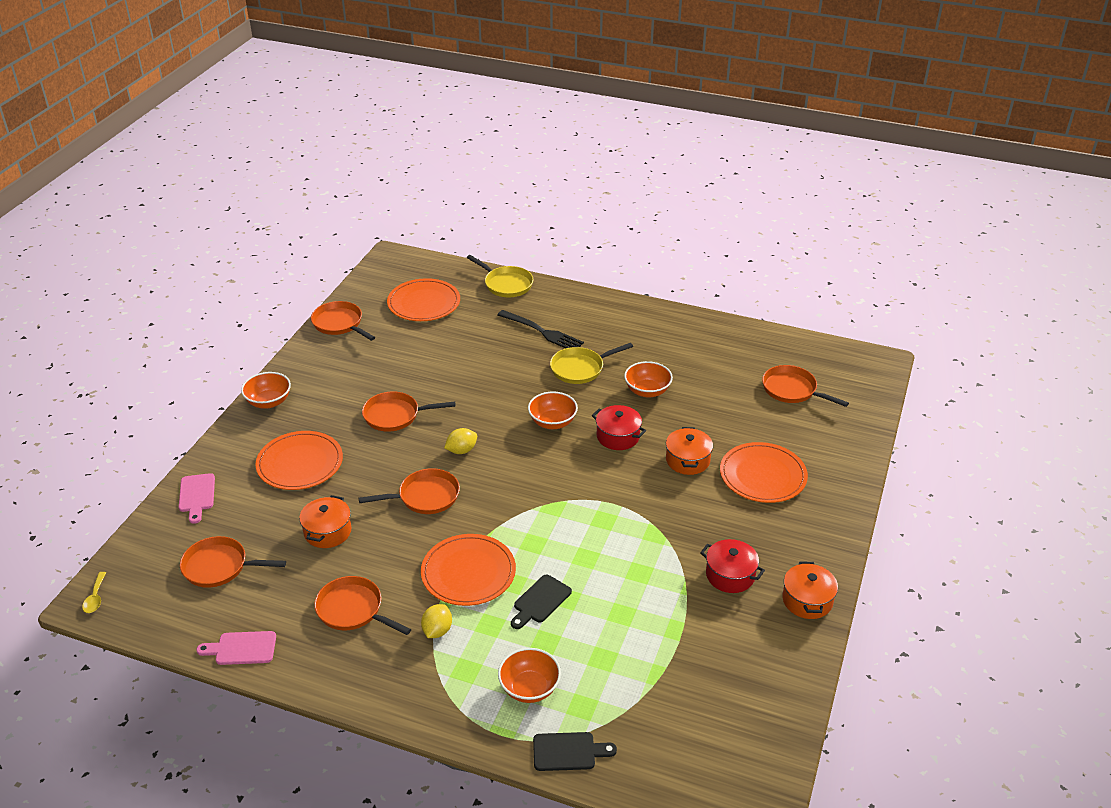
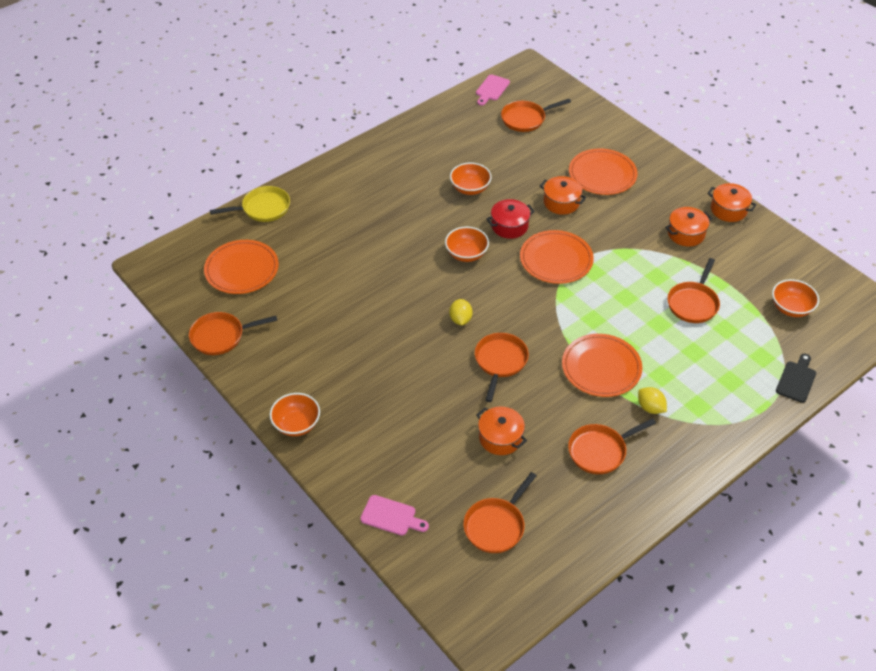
camera: 60 degrees left, 10 degrees up
(95, 598) = (479, 630): yellow spoon -> none
(242, 648) = (601, 537): pink cutting board -> pink cutting board (491, 89)
(300, 463) = (400, 429): orange plate -> orange plate (556, 259)
(395, 415) = (385, 344): orange pan -> orange pan (693, 303)
(529, 688) = (732, 377): orange bowl -> orange bowl (791, 308)
(540, 601) = (654, 339): black cutting board -> none
(542, 332) = (348, 214): black fork -> none
(580, 368) = (414, 212): yellow pan -> none
(730, 575) = (686, 234): red pot -> orange pot

